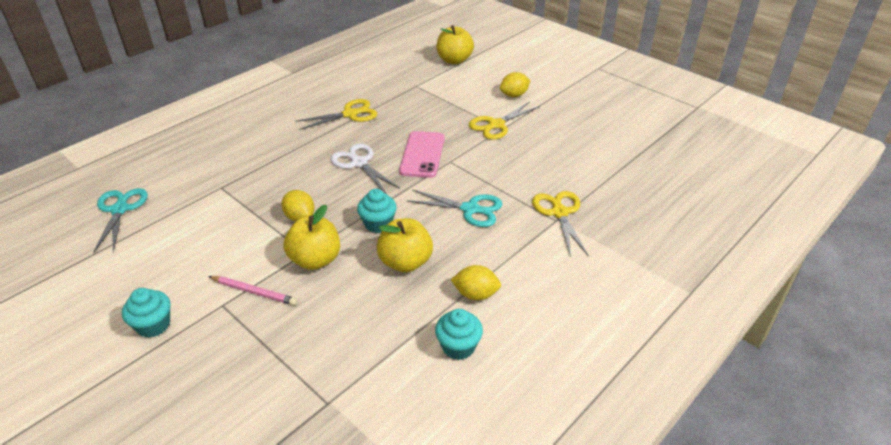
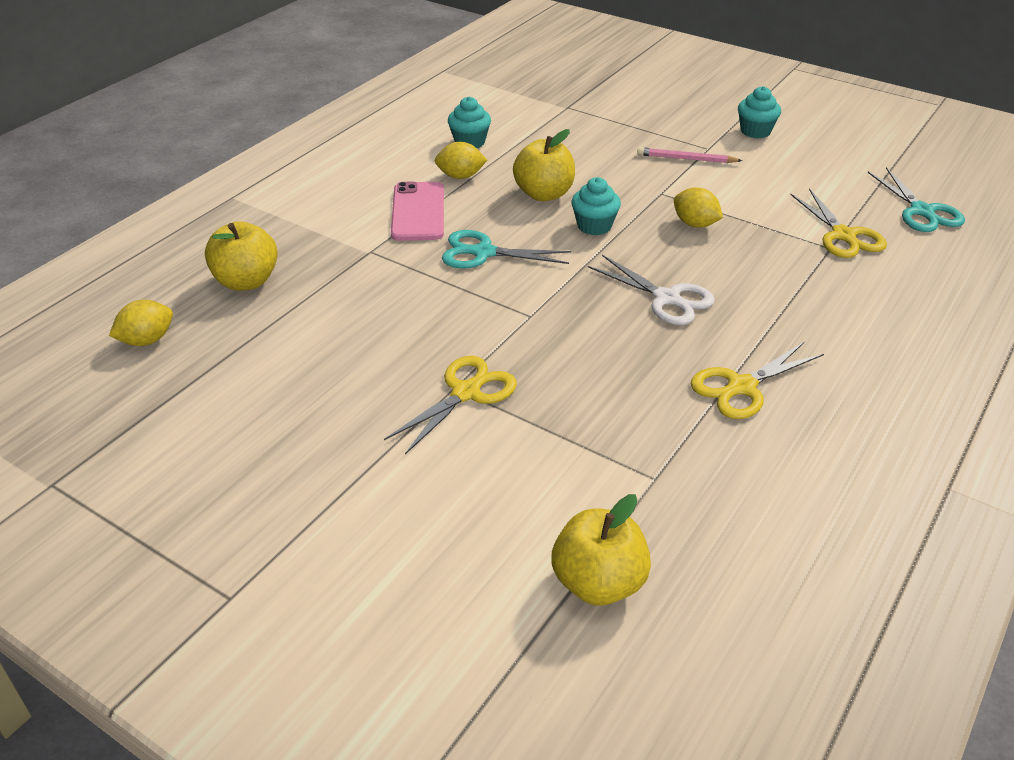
camera: 170 degrees right, 0 degrees up
(315, 260) = (644, 187): yellow apple -> yellow apple (246, 281)
(422, 154) = (577, 322): pink phone -> pink phone (418, 212)
(514, 95) = (437, 474): yellow lemon -> yellow lemon (147, 340)
(559, 213) = (364, 259): yellow scissors -> yellow scissors (843, 235)

